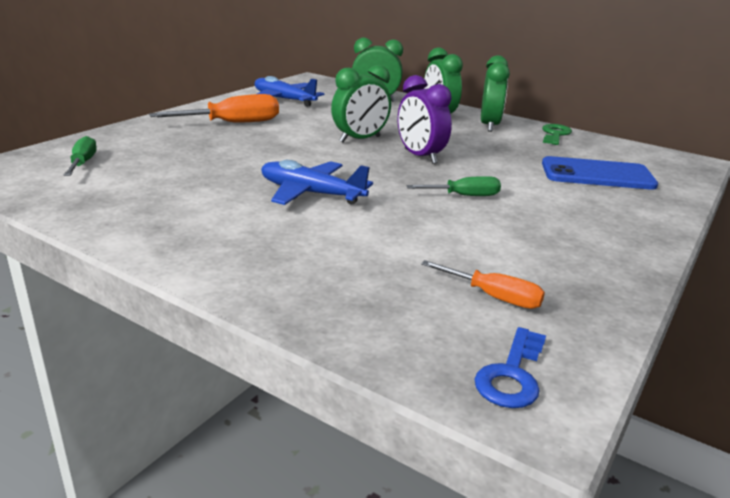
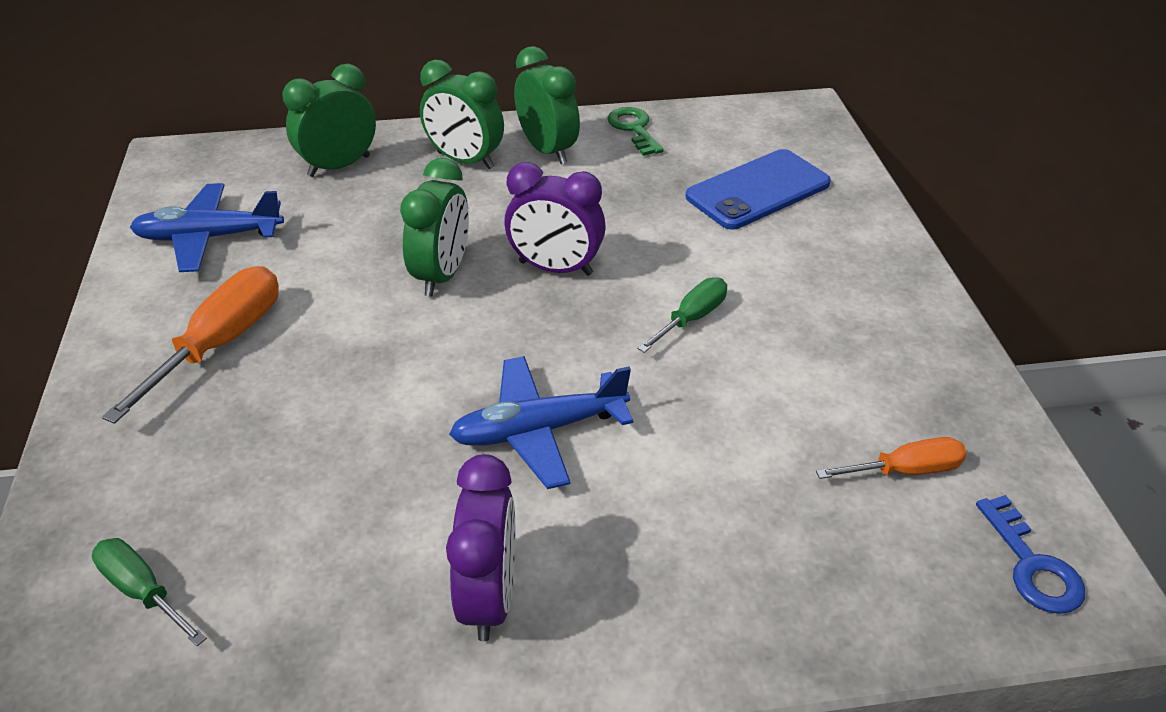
camera: 40 degrees left, 15 degrees up
(189, 224) = (489, 597): none -> purple clock

